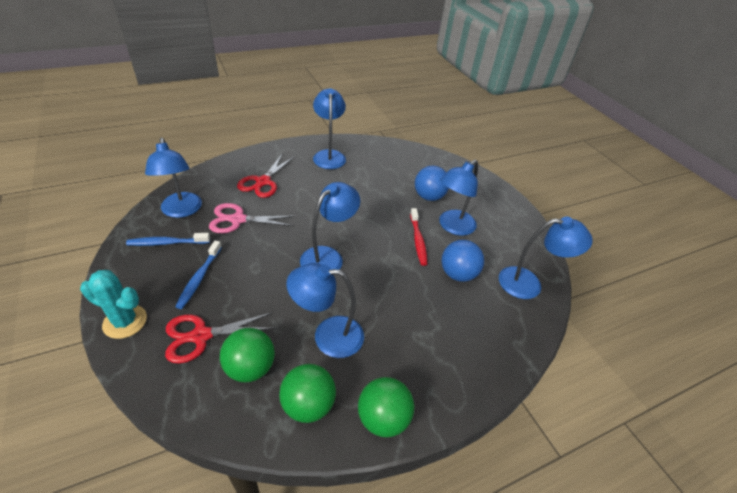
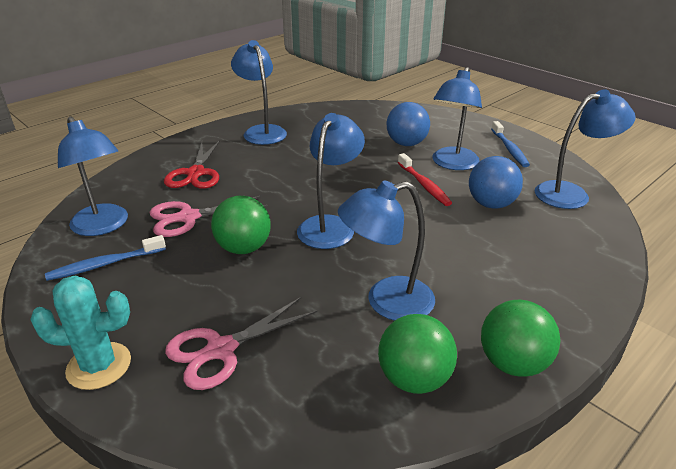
camera: 15 degrees left, 10 degrees down
(199, 278) = (176, 289): blue toothbrush -> blue toothbrush (509, 149)
(201, 336) = (220, 350): red scissors -> pink scissors
(250, 367) = (312, 363): green ball -> green ball (243, 248)

